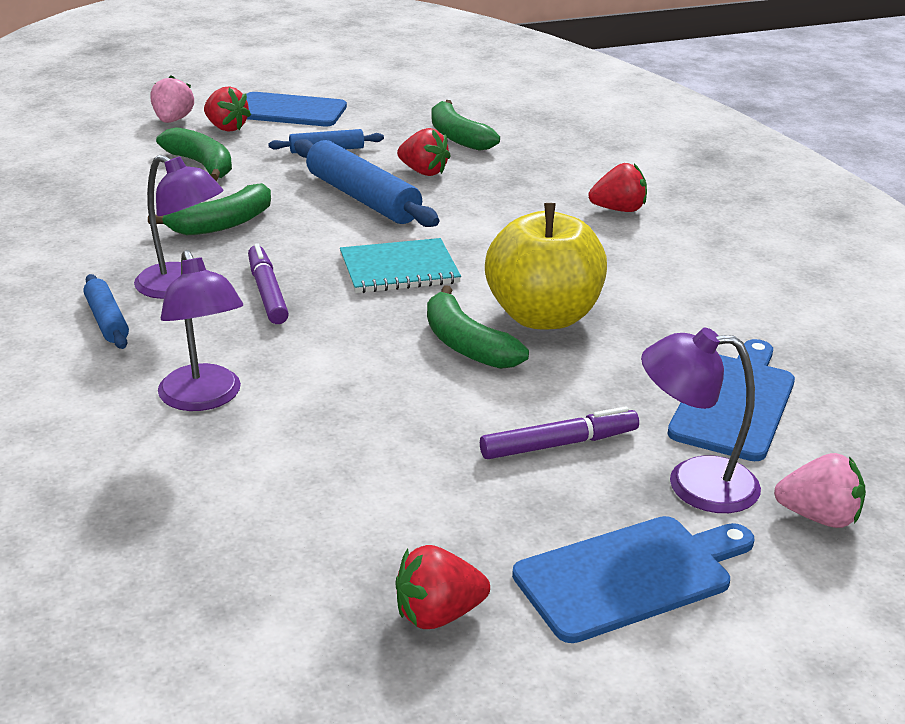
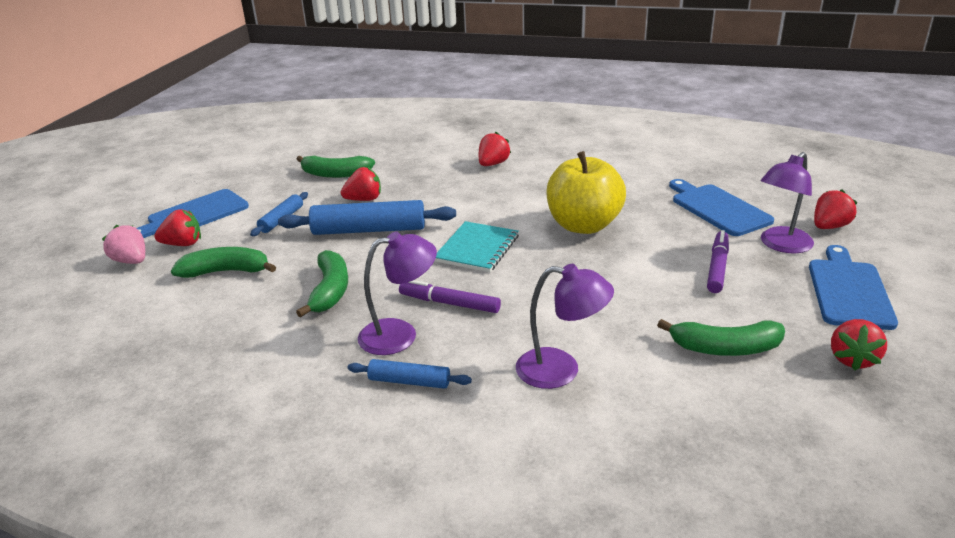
camera: 50 degrees left, 0 degrees up
(466, 345) = (590, 258): green banana -> green banana (725, 348)
(818, 517) = (829, 227): pink strawberry -> red strawberry

